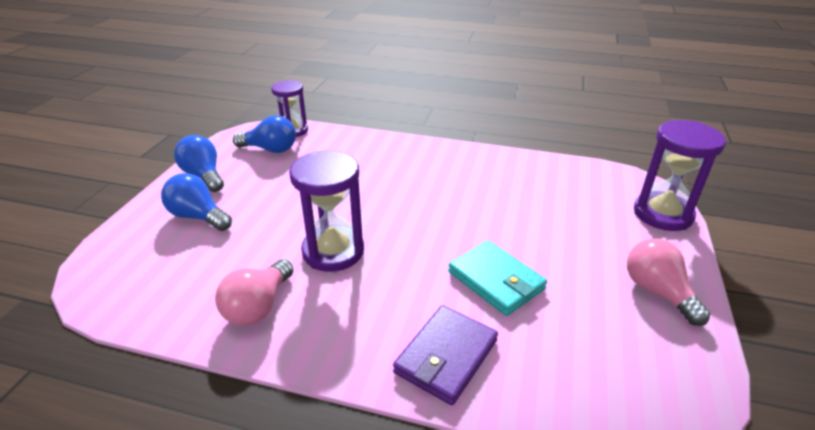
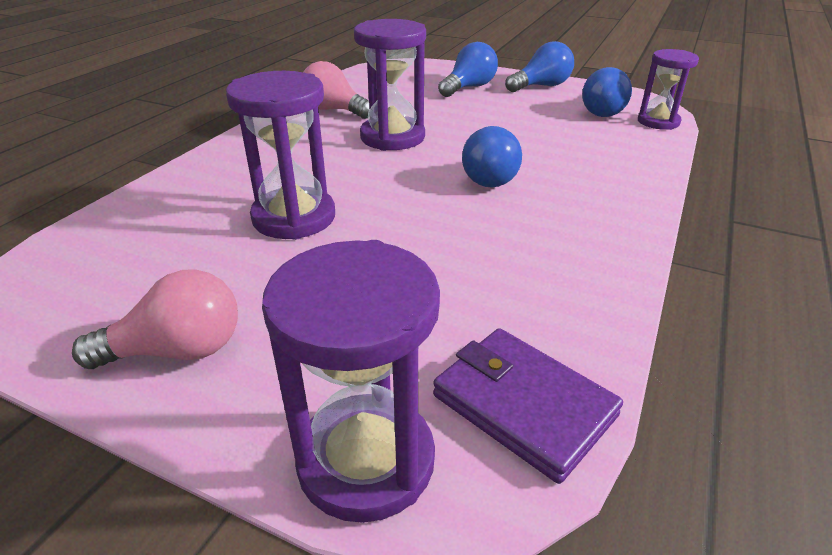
camera: 100 degrees right, 0 degrees up
(400, 194) = (494, 177): none -> blue light bulb
(446, 356) = (215, 176): purple wallet -> purple wallet (523, 405)
(496, 281) = (294, 217): turquoise wallet -> purple hourglass

